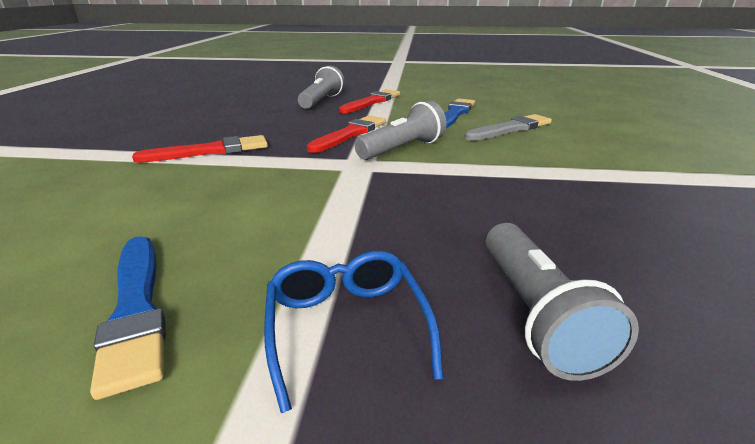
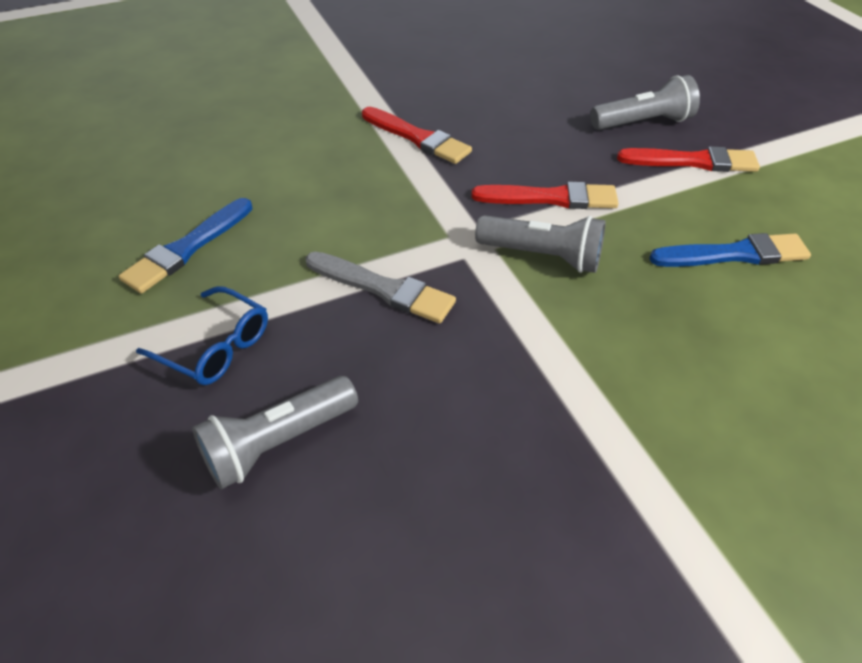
camera: 60 degrees right, 20 degrees up
(347, 328) = (215, 346): blue glasses -> blue glasses turned 75 degrees clockwise
(510, 129) = (726, 330): grey brush -> grey brush (383, 289)

